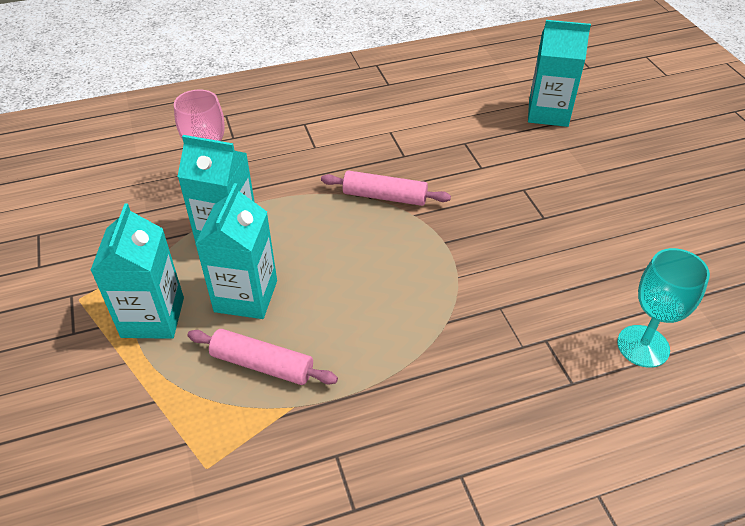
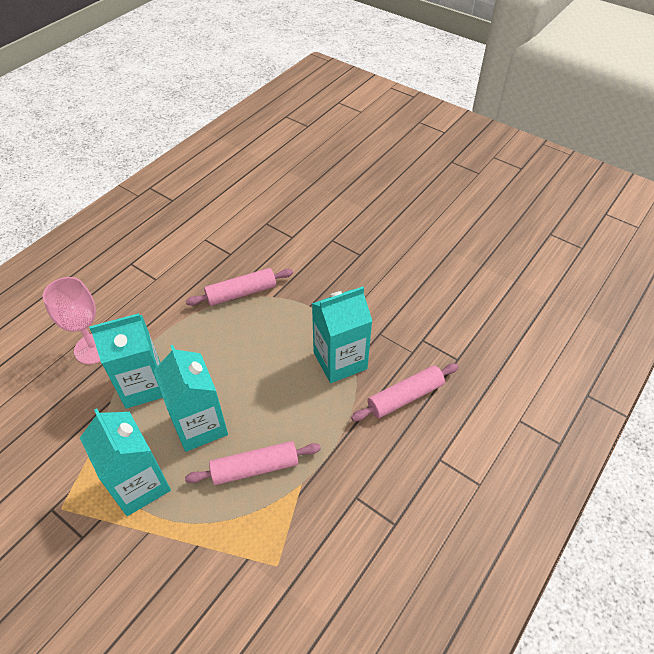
camera: 35 degrees left, 5 degrees up
(475, 388) = (405, 397): none -> pink rolling pin
(548, 113) = (306, 174): turquoise carton -> turquoise carton (340, 360)
(643, 346) = (478, 312): turquoise goblet -> none

